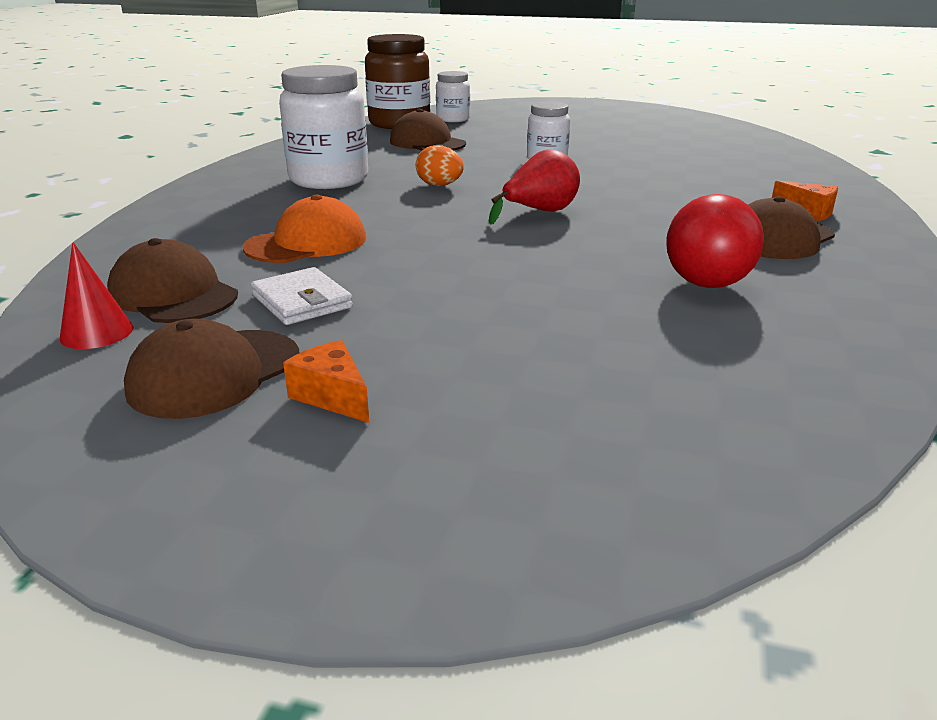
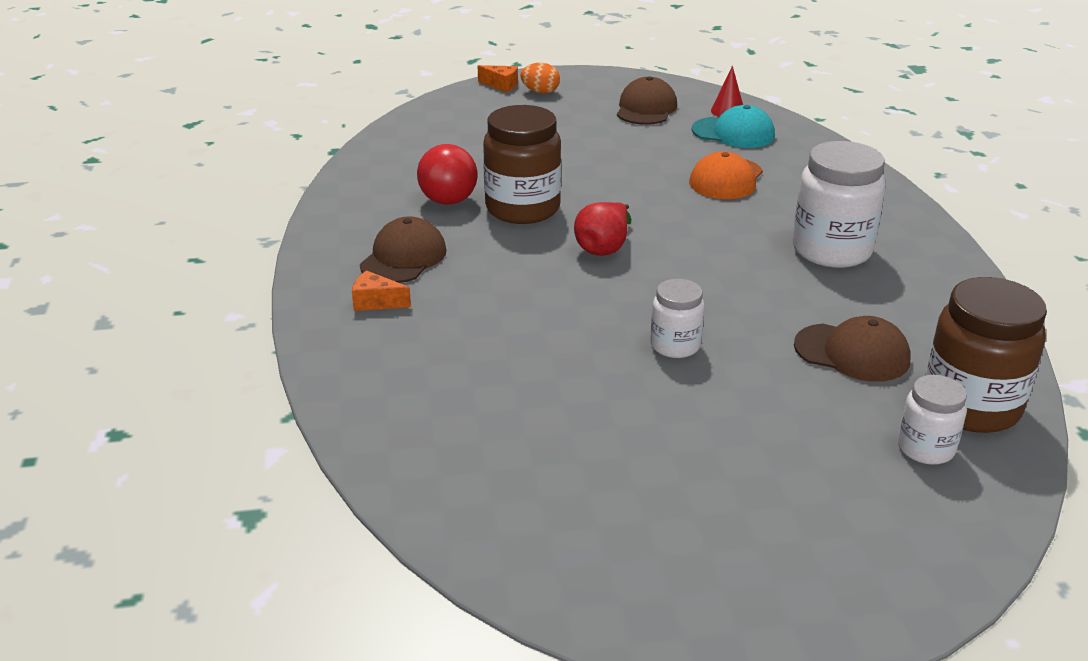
camera: 155 degrees right, 5 degrees up
(173, 294) = (733, 133): brown cap -> turquoise cap
(302, 301) = (663, 143): white wallet -> none
(332, 396) = (587, 111): orange cheese -> orange cheese (501, 85)
(439, 185) = (725, 265): orange egg -> orange egg (540, 92)
(604, 258) = (523, 209): none -> brown jar

